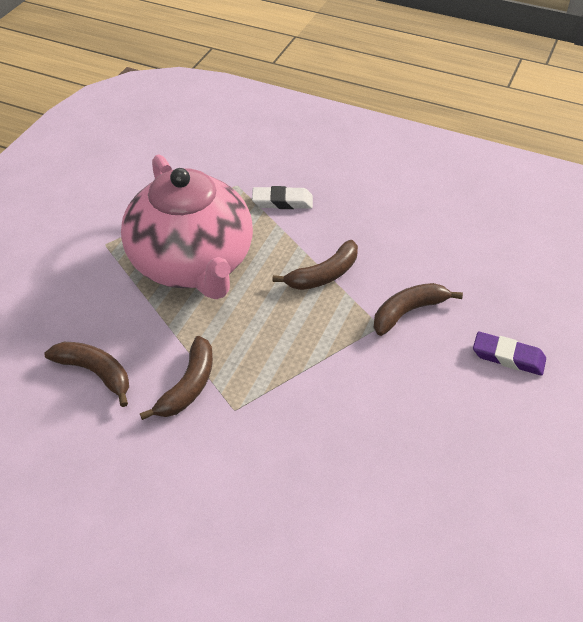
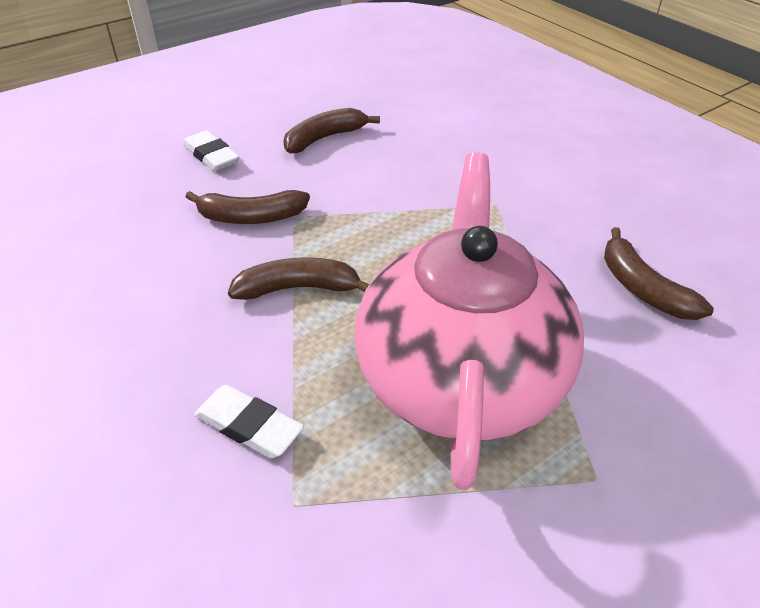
camera: 150 degrees left, 5 degrees down
(188, 386) = (534, 239): brown banana -> brown banana (324, 138)
(508, 357) = (211, 156): purple eraser -> white eraser

